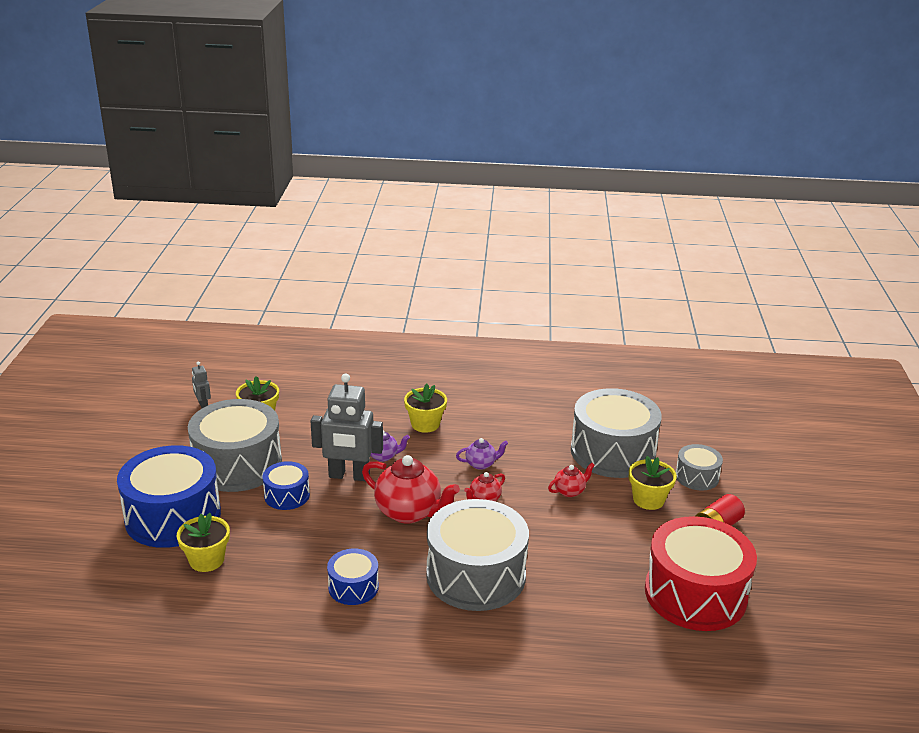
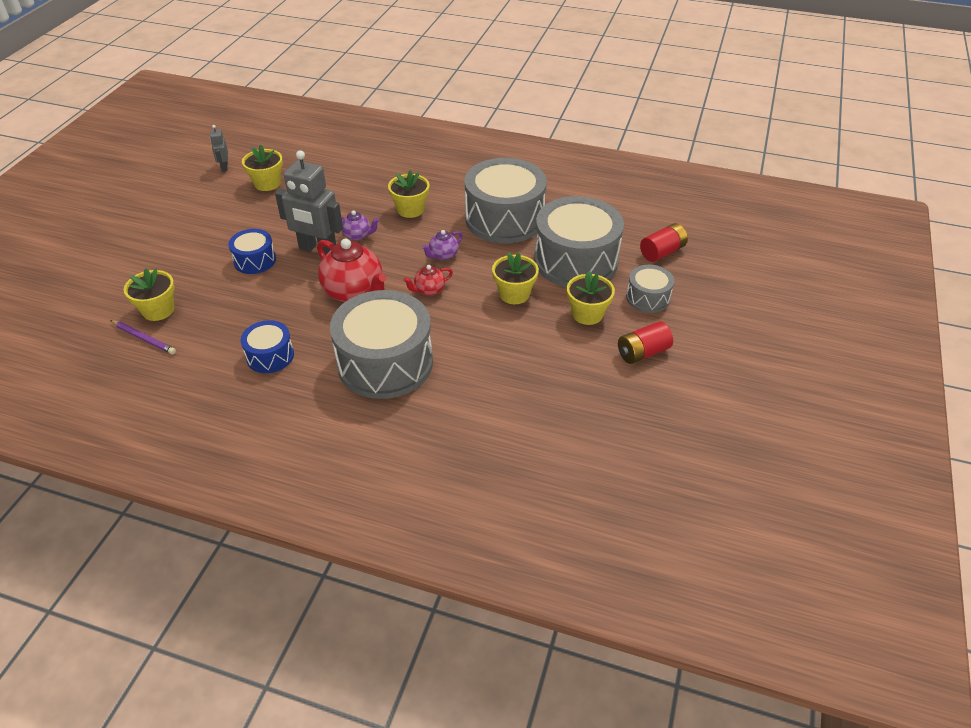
camera: 15 degrees right, 15 degrees up
(173, 516) = (150, 265): blue drum -> none
(206, 591) = (144, 339): none -> purple pencil
(237, 464) = (227, 225): grey drum -> grey drum (504, 219)
(481, 464) = (443, 255): purple teapot -> purple teapot turned 135 degrees clockwise
(570, 491) = (514, 294): red teapot -> yellow flower pot
(689, 433) = (662, 252): none -> red battery
(695, 594) = (587, 417): red drum -> none

